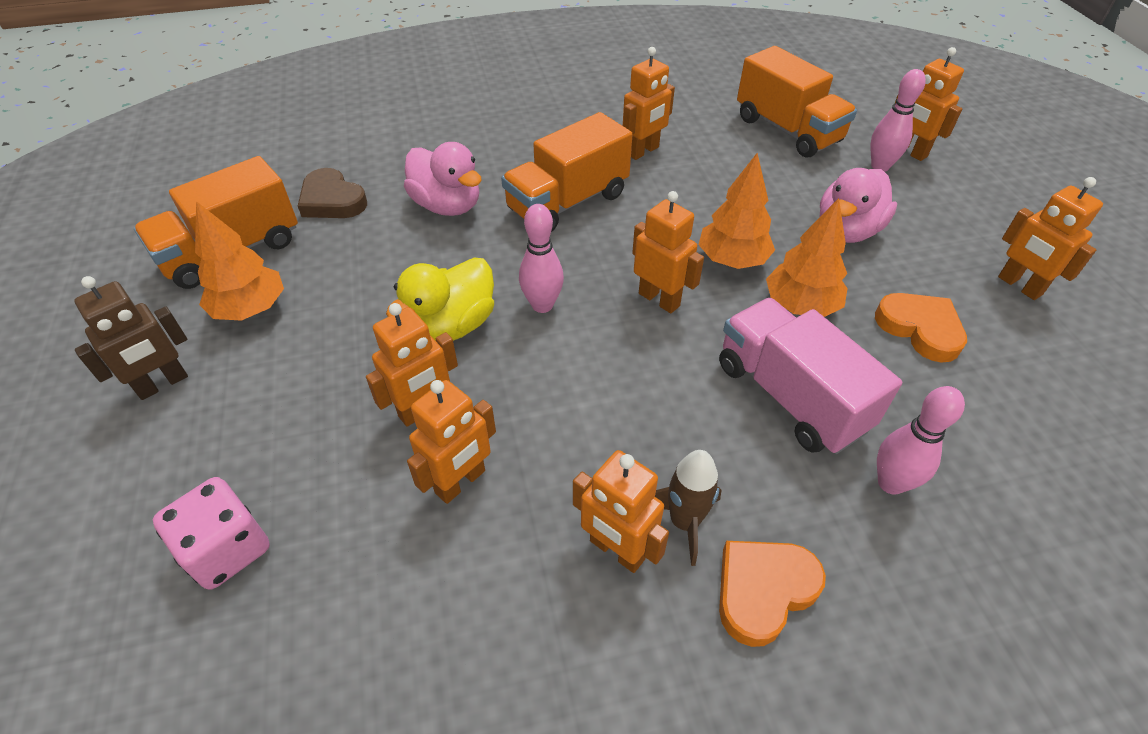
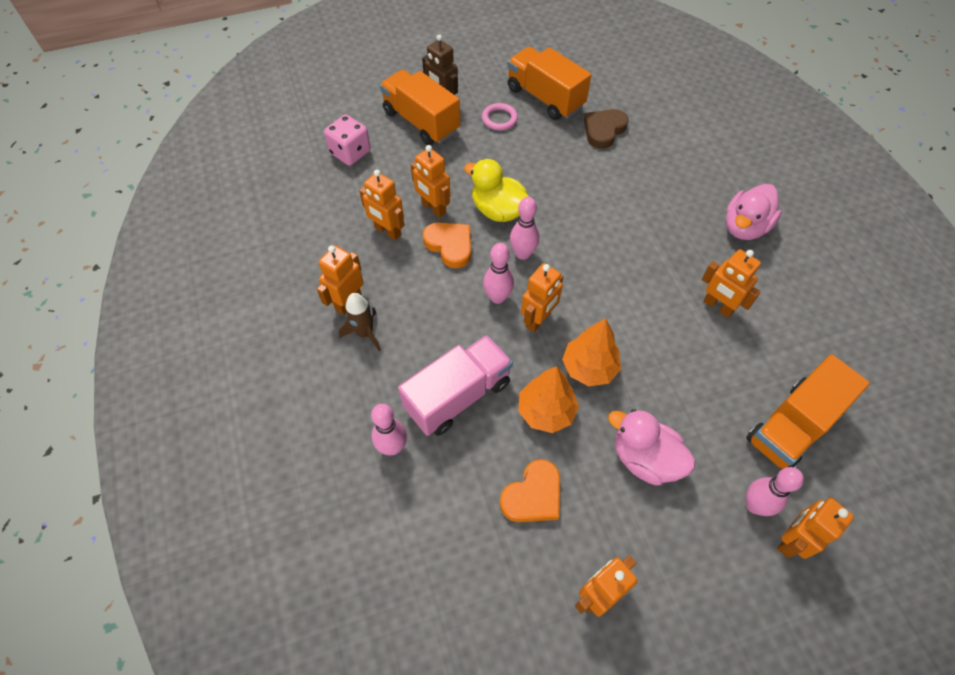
camera: 85 degrees right, 10 degrees up
(250, 309) = (499, 119): orange tree -> pink ring
(447, 206) = (613, 190): pink duck -> pink duck (744, 227)
(567, 202) = (634, 259): orange truck -> orange truck (421, 122)
(619, 339) = (497, 297): none -> pink bowling pin
(763, 590) = (324, 369): orange heart -> orange heart (450, 245)

